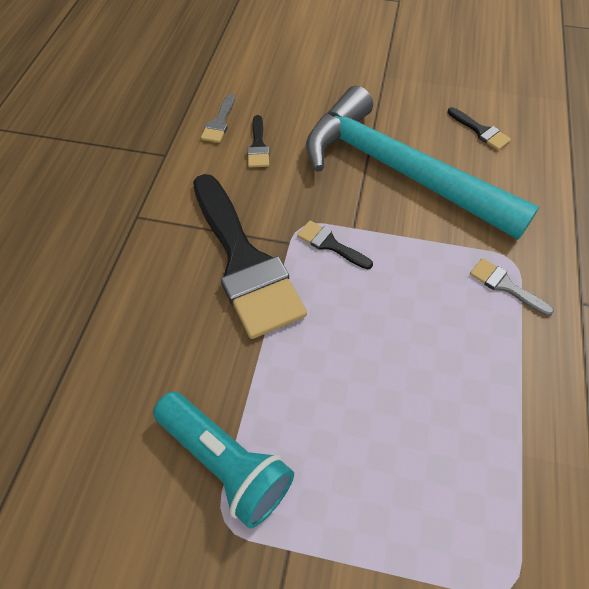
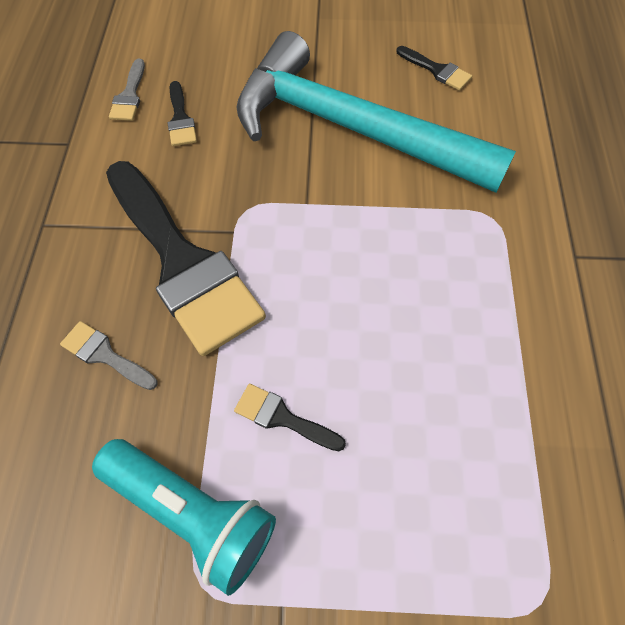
camera: 10 degrees left, 5 degrees up
(330, 244) = (282, 227): black brush -> black brush (282, 417)
(505, 286) = (488, 248): grey brush -> grey brush (105, 355)

